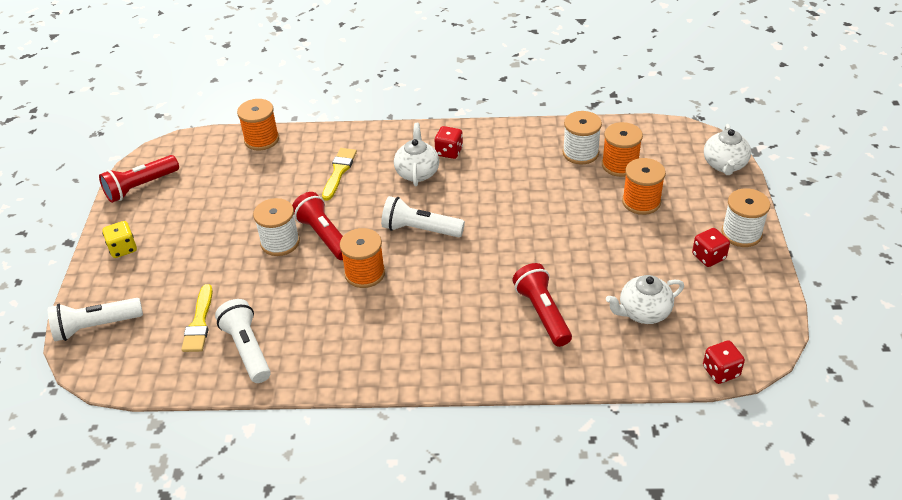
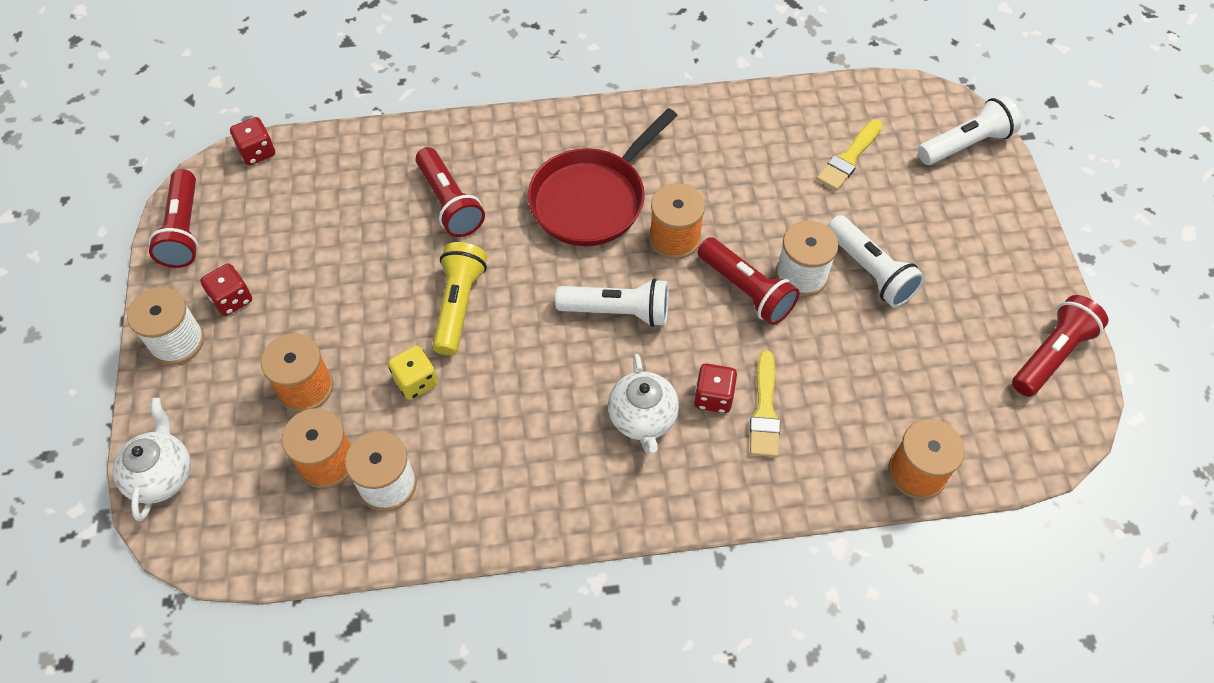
camera: 170 degrees right, 15 degrees up
(123, 249) = (1005, 248): yellow dice -> yellow dice (416, 381)
(199, 323) = (849, 158): yellow brush -> yellow brush turned 135 degrees counterclockwise
(247, 349) = (779, 133): white flashlight -> white flashlight (870, 271)
(423, 307) = (592, 199): none -> red pan
(449, 152) = (600, 469): red dice -> red dice (713, 397)
(535, 241) = (458, 305): none -> yellow flashlight
(643, 312) = (330, 214): white teapot -> none
(765, 309) = (184, 230): none -> red flashlight

